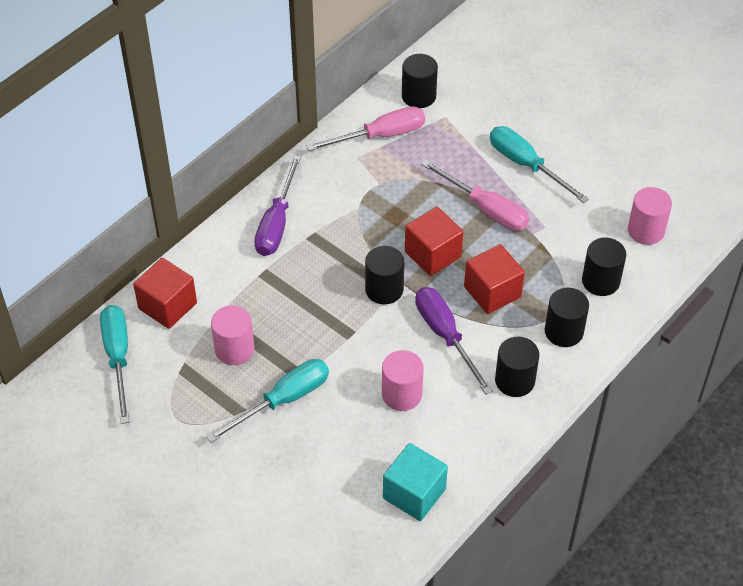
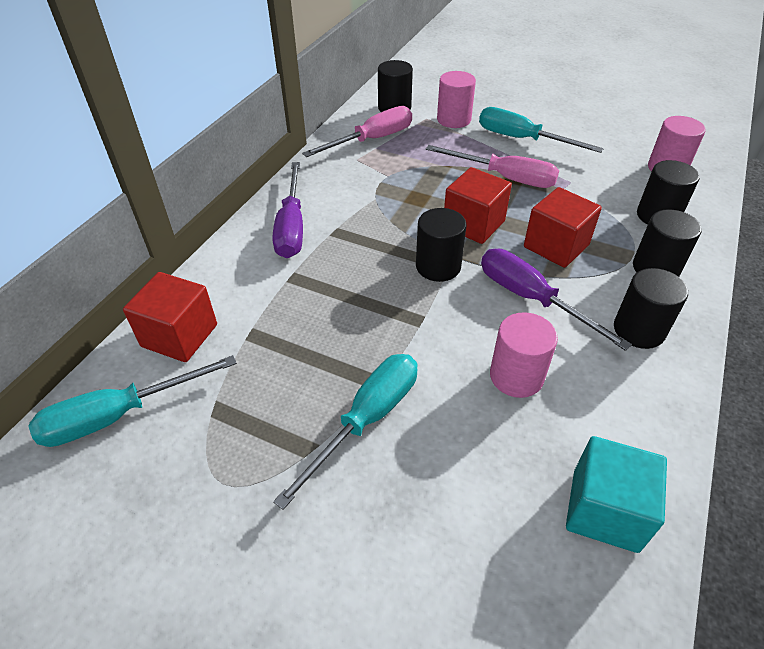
camera: 15 degrees left, 5 degrees down
(118, 358) = (119, 415): turquoise screwdriver -> turquoise screwdriver turned 90 degrees counterclockwise
(234, 349) = (280, 369): pink cylinder -> pink cylinder (453, 120)

